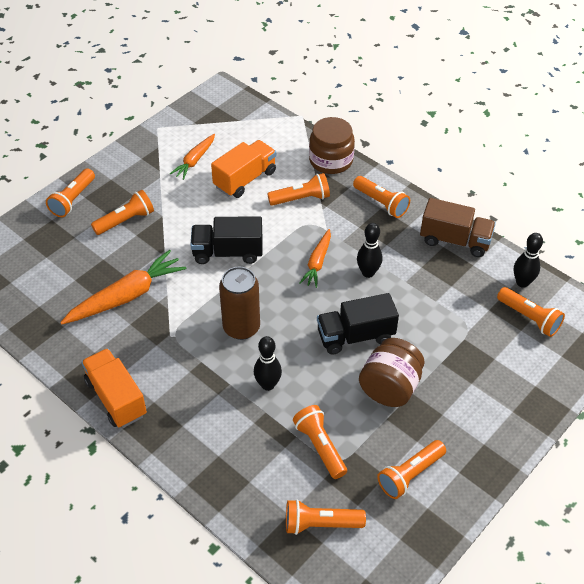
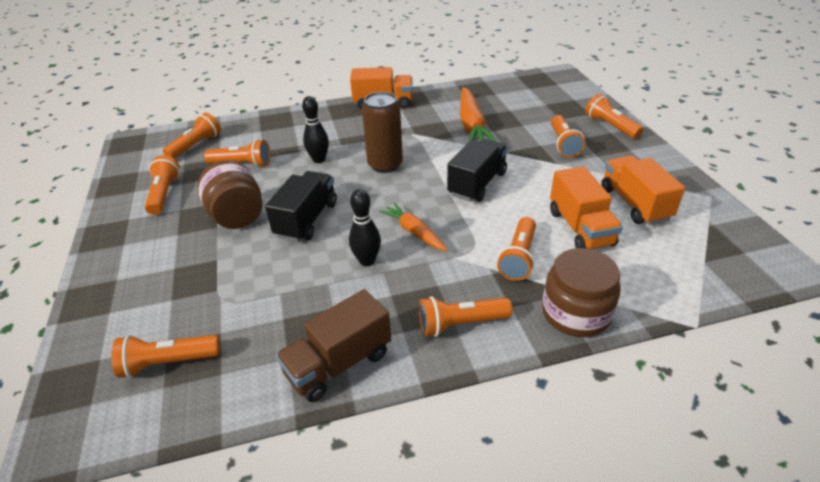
camera: 125 degrees right, 10 degrees down
(194, 160) = (634, 204): orange carrot -> orange truck
(522, 282) = (212, 392): black bowling pin -> none

